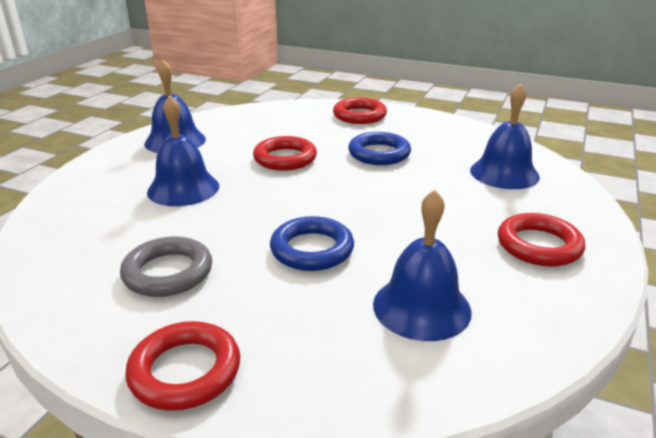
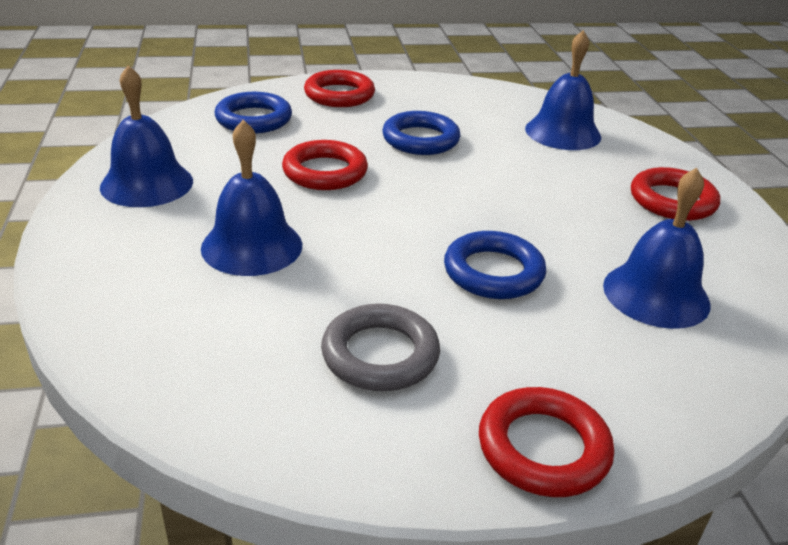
camera: 35 degrees left, 5 degrees up
(283, 119) = (254, 119): none -> blue ring

